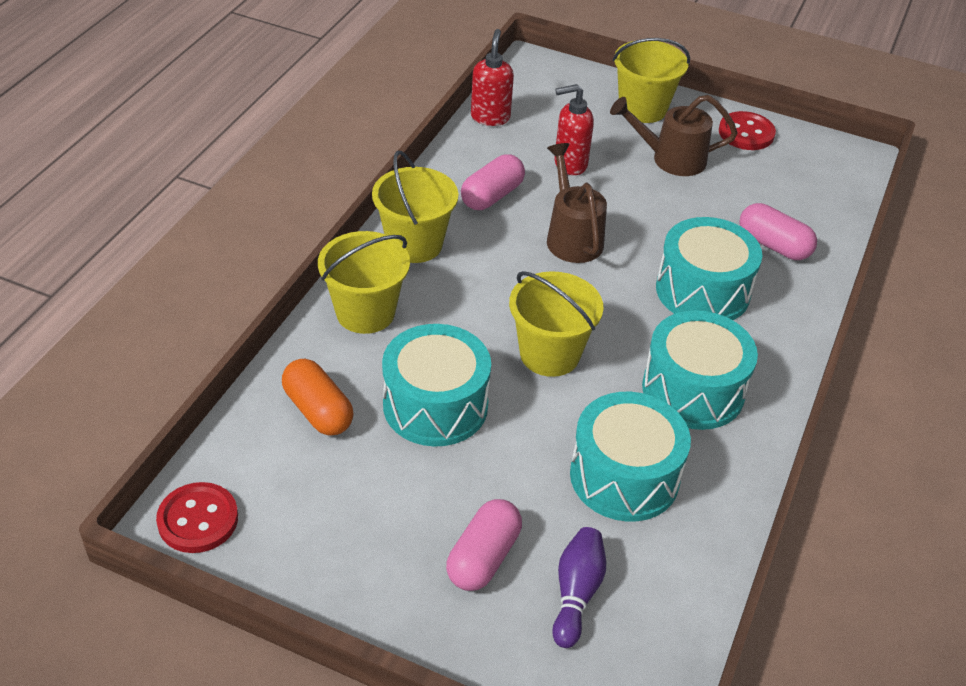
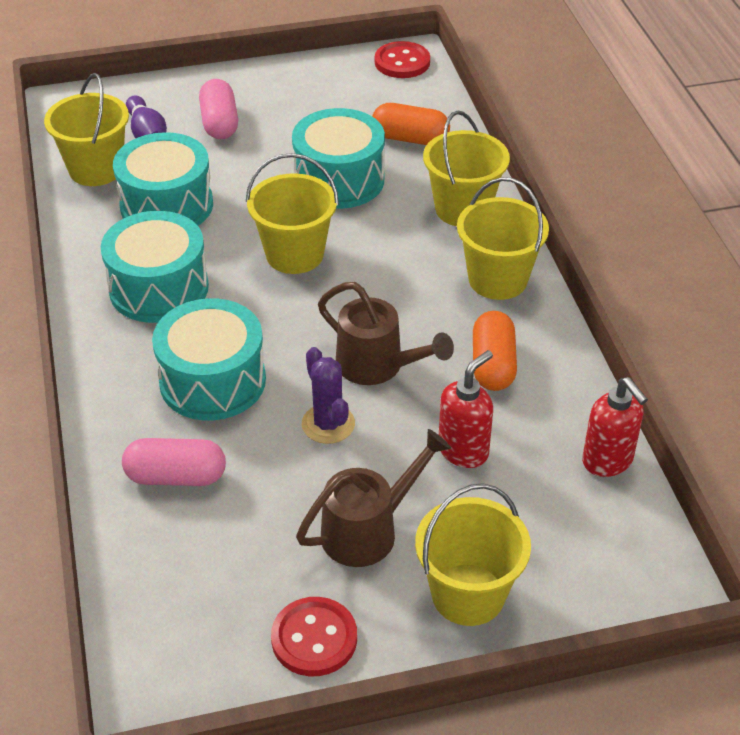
camera: 145 degrees right, 0 degrees up
(492, 196) = (492, 365): pink capsule -> orange capsule
(642, 221) = (328, 424): none -> purple cactus
(668, 573) = (96, 169): none -> yellow bucket

